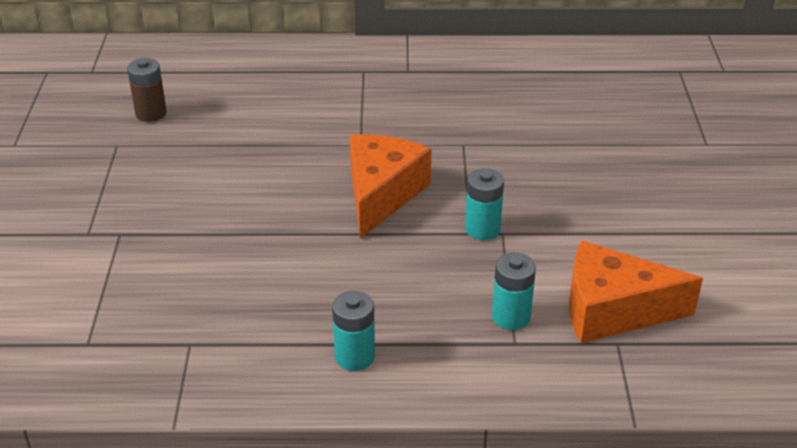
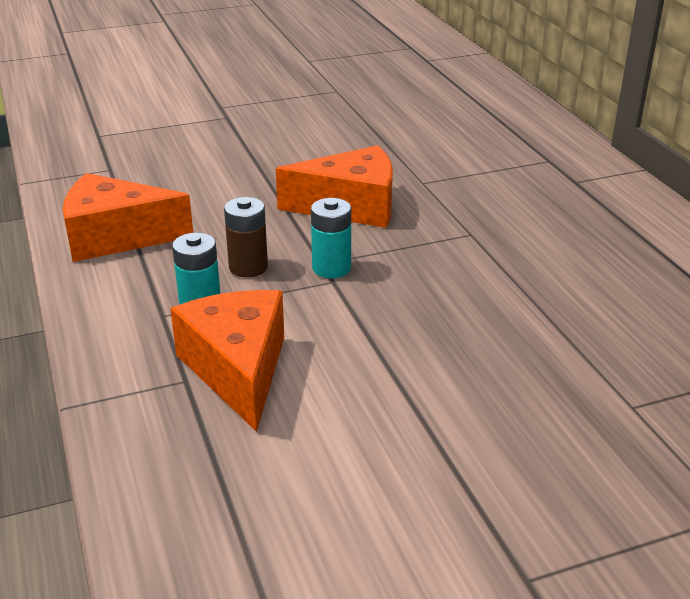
camera: 70 degrees right, 5 degrees down
(151, 113) = (389, 91): brown battery -> brown battery (248, 267)
(354, 356) = (116, 237): turquoise battery -> orange cheese

